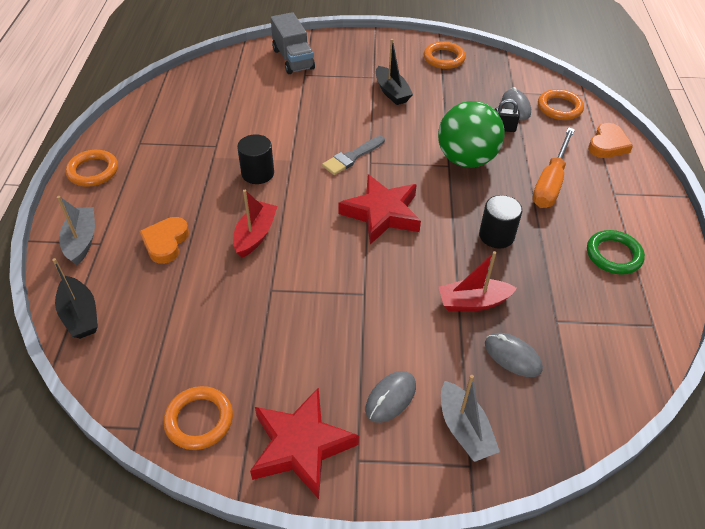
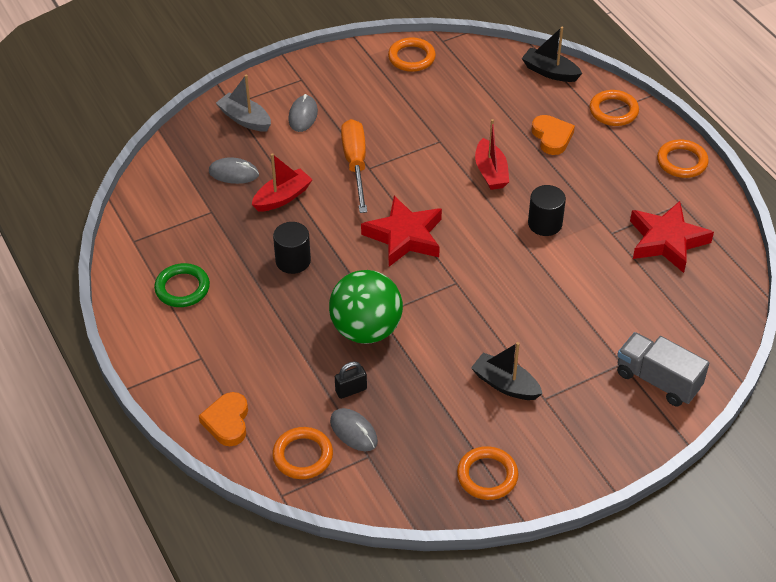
camera: 150 degrees right, 0 degrees up
(81, 241) = (613, 111): grey boat -> orange ring
(301, 446) = (340, 71): red star -> red star (667, 241)
(352, 157) = (477, 280): grey brush -> none
(550, 182) = (269, 341): orange screwdriver -> orange screwdriver (356, 164)

